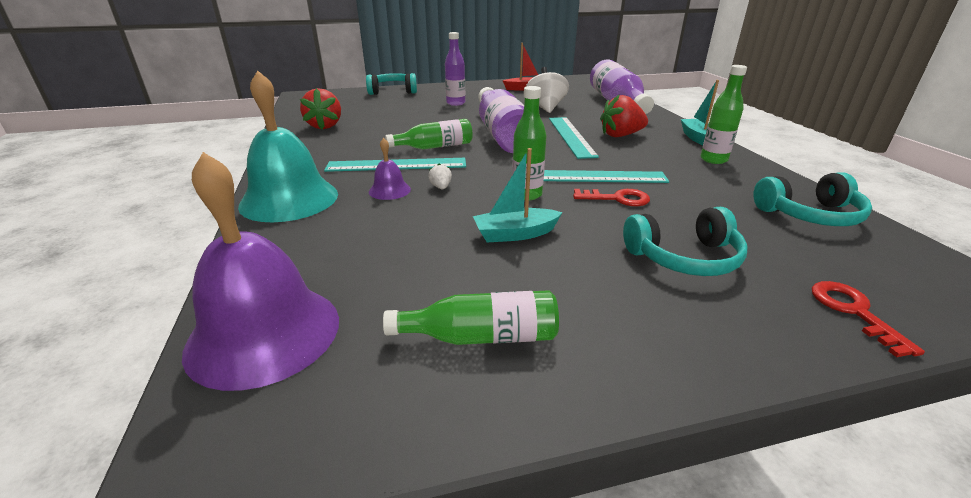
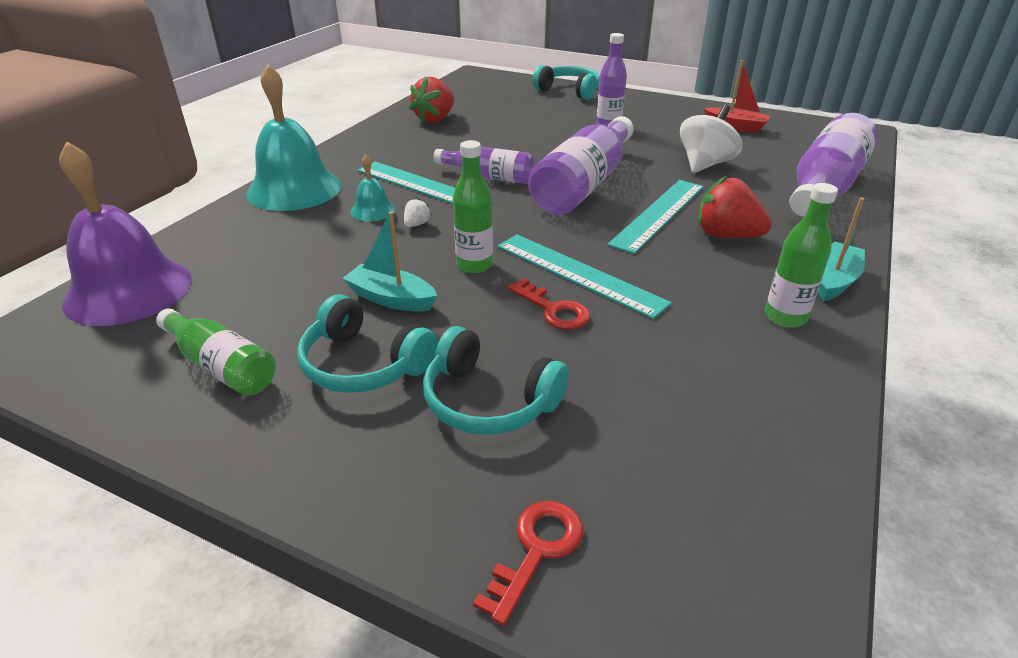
camera: 40 degrees right, 5 degrees up
(389, 190) = (373, 210): purple bell -> turquoise bell
(434, 147) = (488, 177): green bottle -> purple bottle
(810, 215) = (749, 443): turquoise headphones -> turquoise headphones (363, 364)

